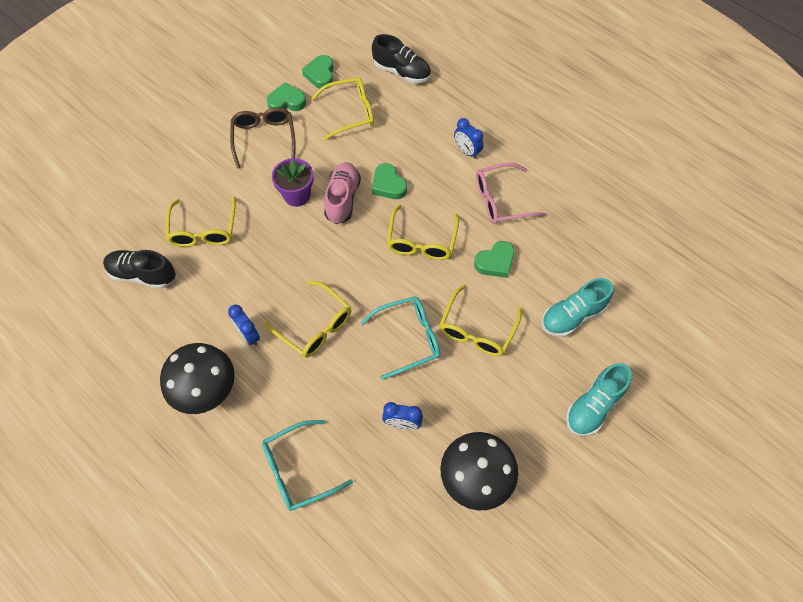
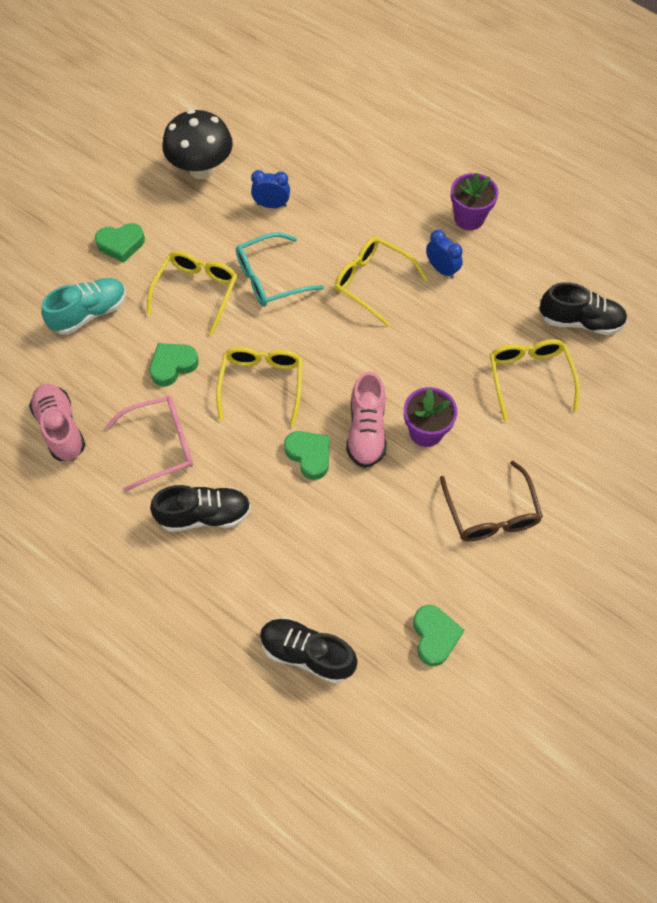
camera: 175 degrees right, 0 degrees up
(206, 390) = (469, 218): black mushroom -> purple flower pot
(287, 102) = (475, 579): green heart -> green heart (121, 244)
(298, 470) = (364, 164): turquoise glasses -> none
(350, 112) = (377, 567): yellow glasses -> none
(467, 151) = (204, 515): blue clock -> black shoe
(581, 218) = (61, 428): none -> pink shoe
(593, 406) = (82, 232): turquoise shoe -> none

